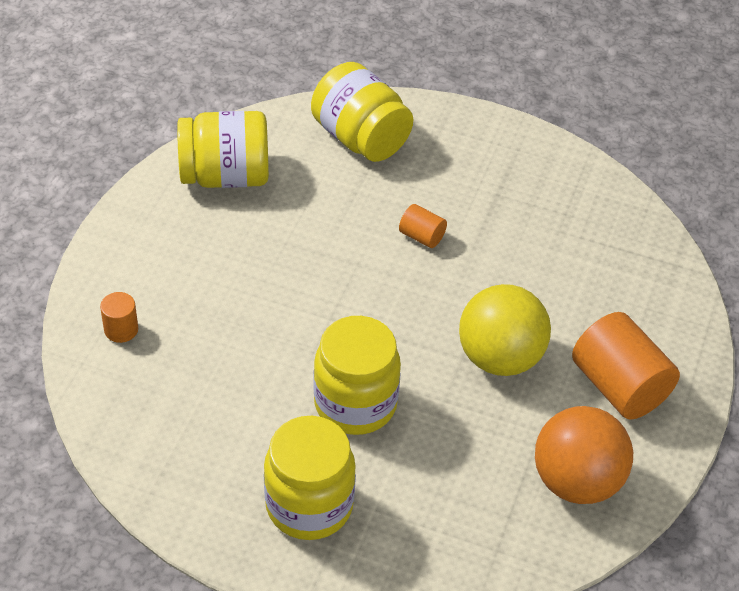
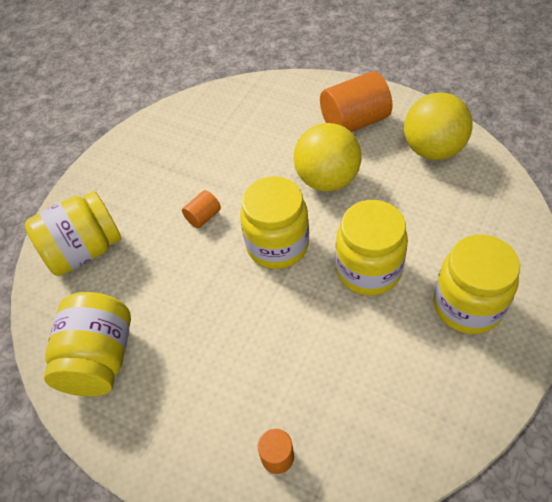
camera: 75 degrees left, 5 degrees up
(385, 312) = (277, 245): none -> yellow jar
(576, 481) = (433, 150): orange ball -> yellow ball

